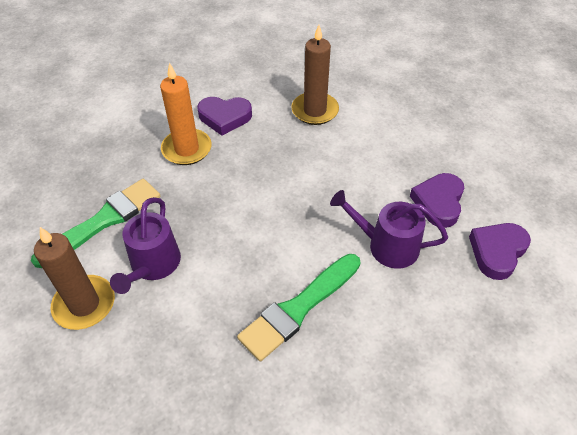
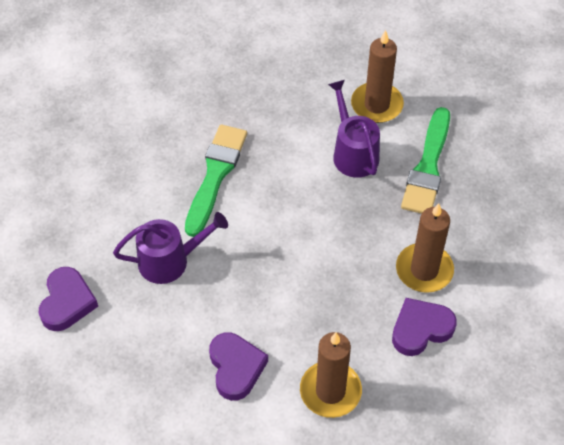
camera: 150 degrees right, 5 degrees up
(187, 149) = (424, 270): orange candle -> brown candle
(438, 202) = (139, 331): purple heart -> purple heart (236, 368)

